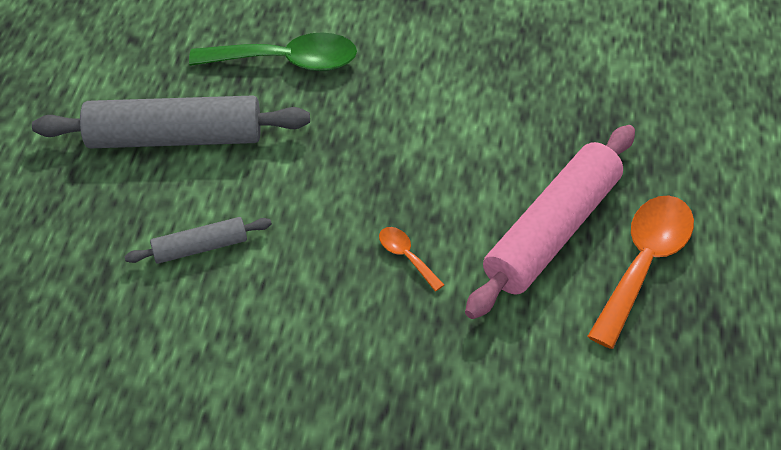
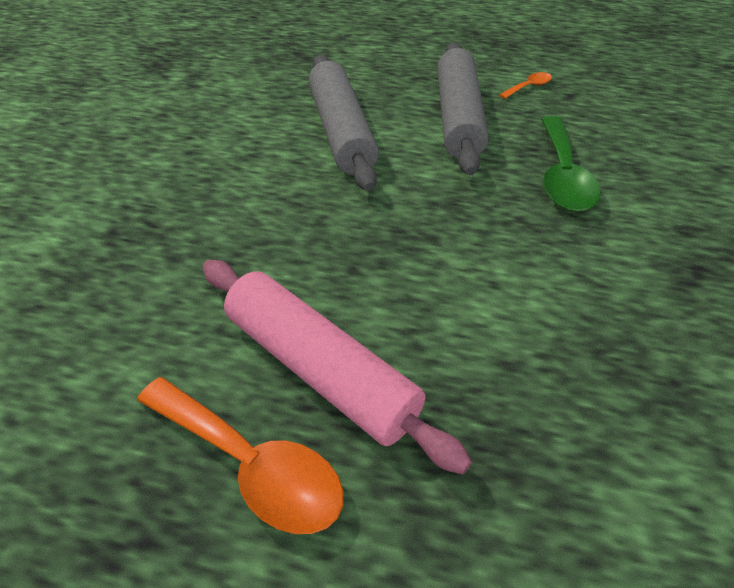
camera: 95 degrees right, 5 degrees down
(200, 247) = (342, 132): grey rolling pin -> grey rolling pin, size x1.99
(406, 256) = (309, 245): orange spoon -> orange spoon (529, 87)

